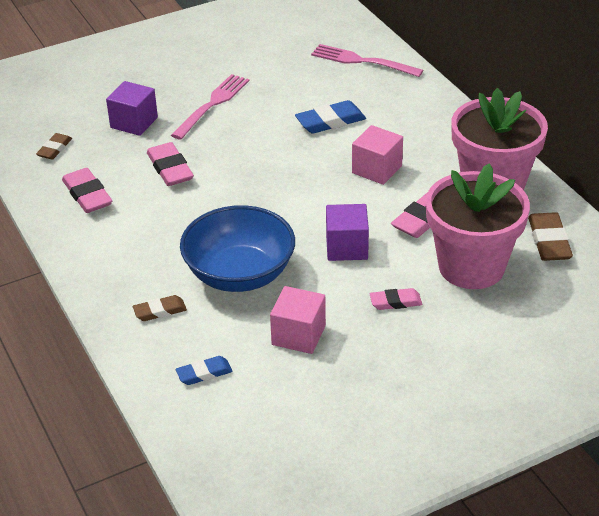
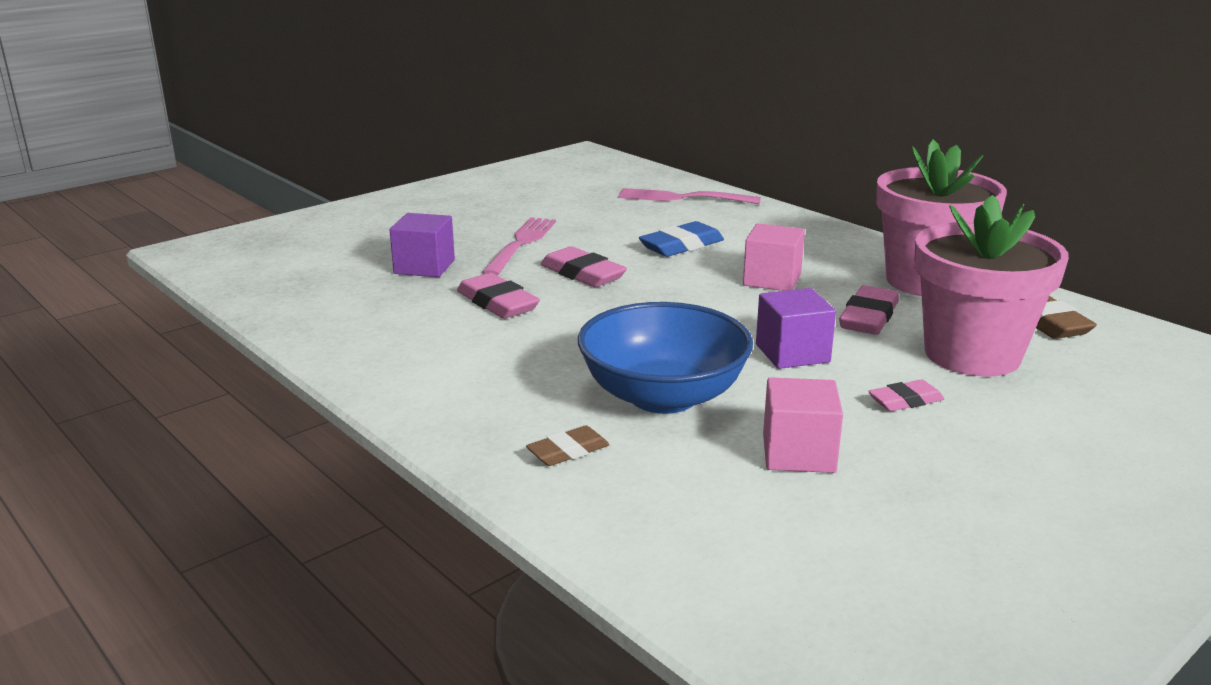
camera: 15 degrees left, 15 degrees down
(54, 149) = (322, 299): brown eraser -> none
(87, 195) = (391, 338): pink eraser -> pink eraser (583, 274)
(204, 373) = (686, 519): blue eraser -> none

